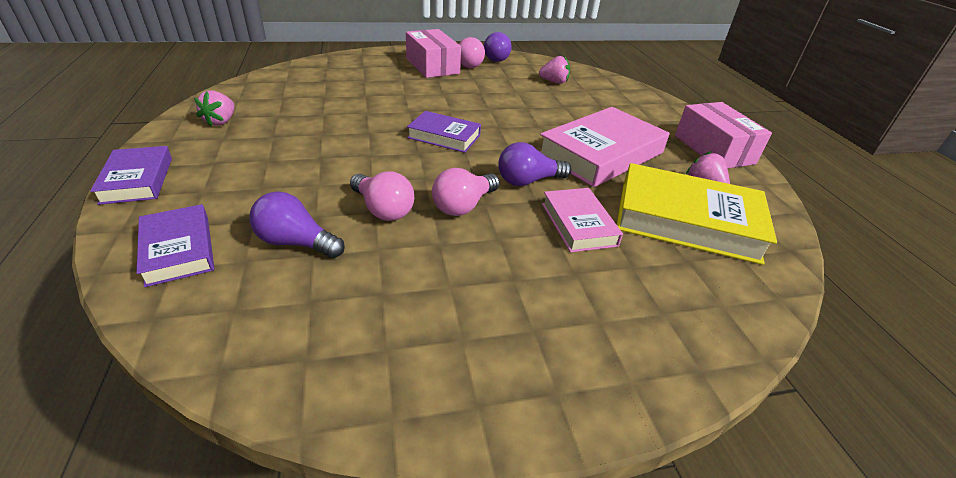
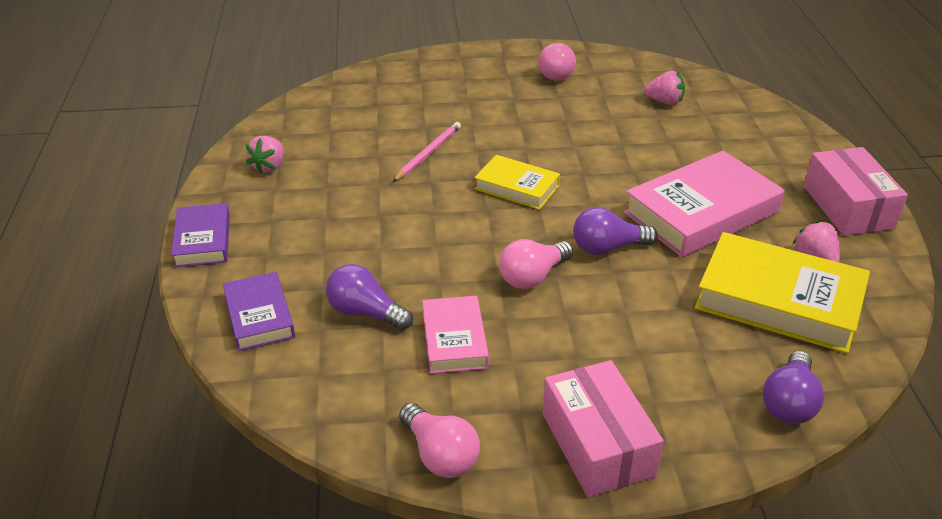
camera: 10 degrees right, 0 degrees up
(367, 113) = (428, 154): none -> pink pencil
(383, 209) = (448, 279): pink light bulb -> pink light bulb (440, 455)
(432, 66) = (508, 77): pink box -> pink box (597, 444)
(444, 136) = (517, 187): purple book -> yellow book
(498, 58) = (595, 62): purple light bulb -> purple light bulb (789, 403)
(578, 224) = (654, 301): pink book -> pink book (454, 339)

